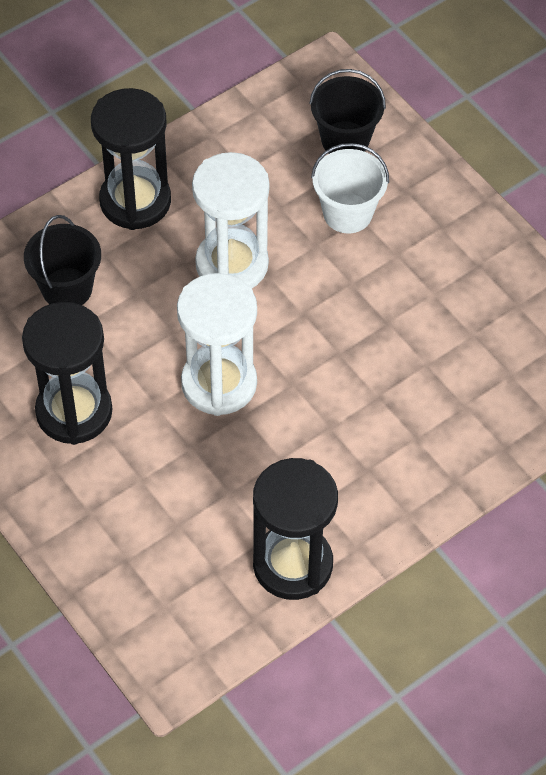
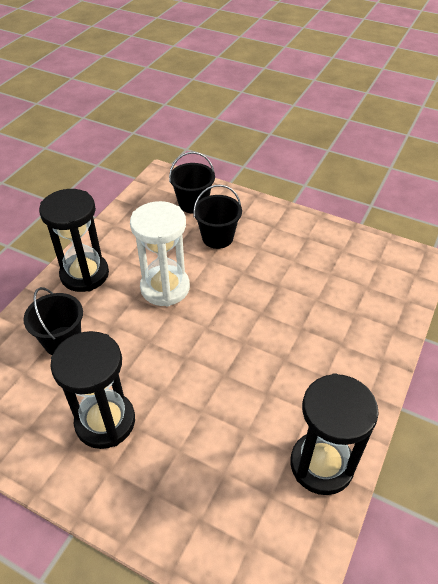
camera: 25 degrees left, 10 degrees down
(219, 383) = (197, 361): white hourglass -> none
(347, 213) = (217, 237): white bucket -> black bucket

